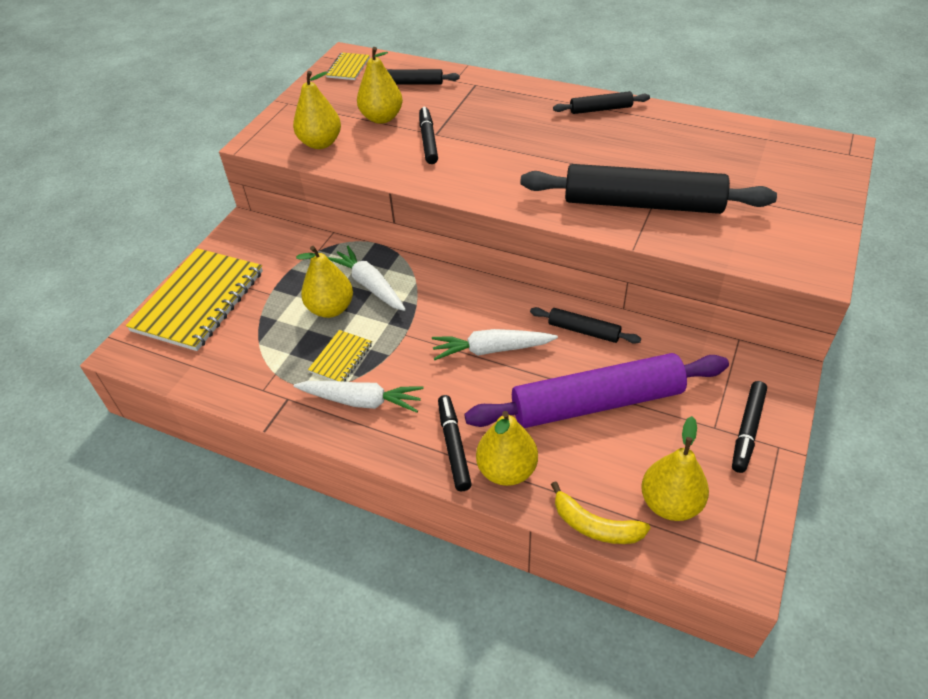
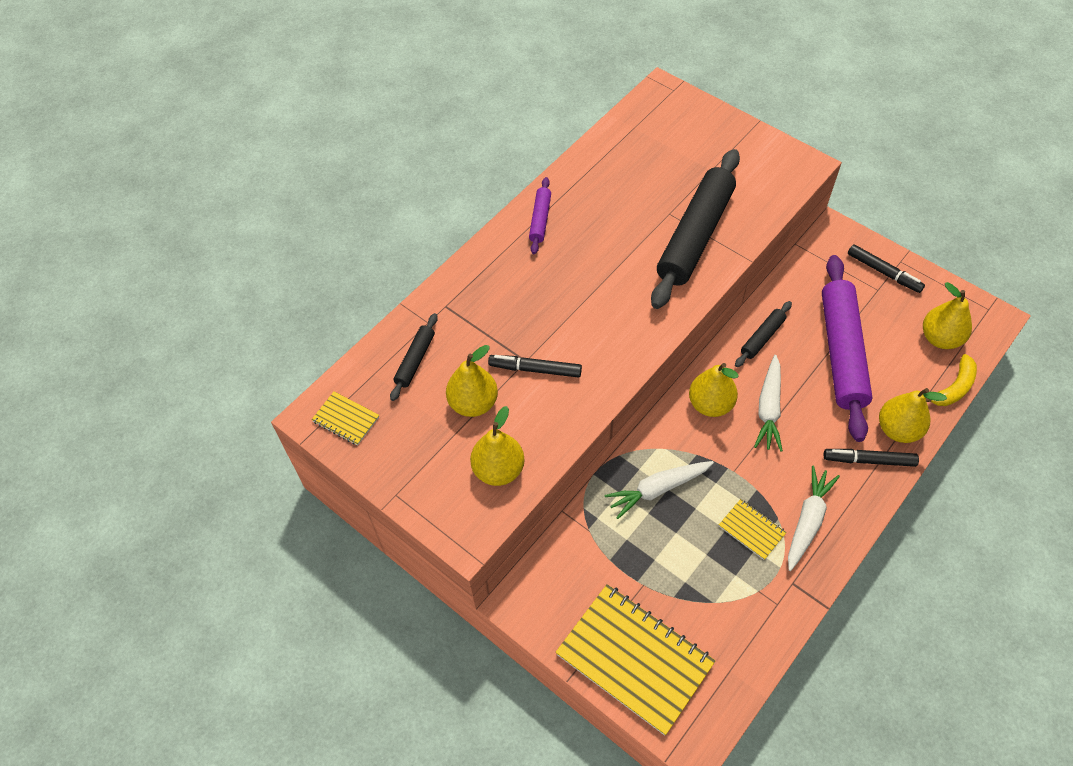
camera: 75 degrees left, 10 degrees up
(331, 308) = (682, 529): yellow pear -> yellow pear (710, 404)
(601, 109) = (540, 219): black rolling pin -> purple rolling pin

